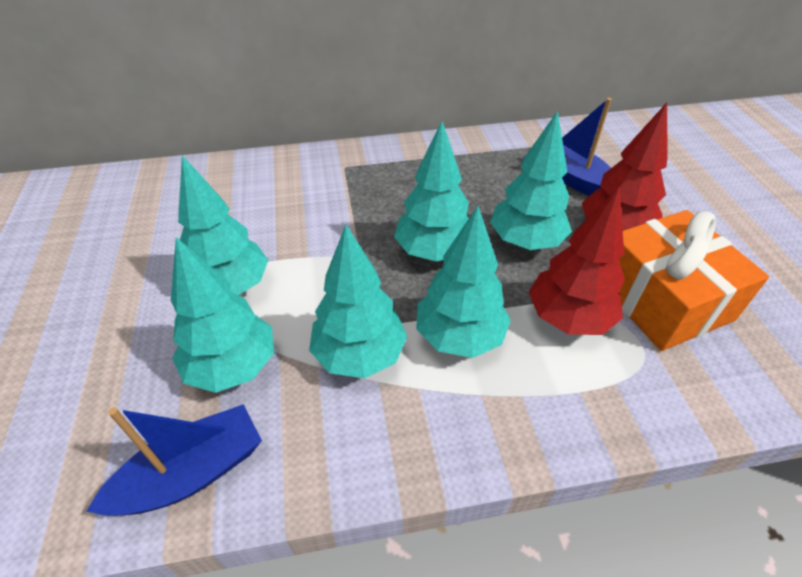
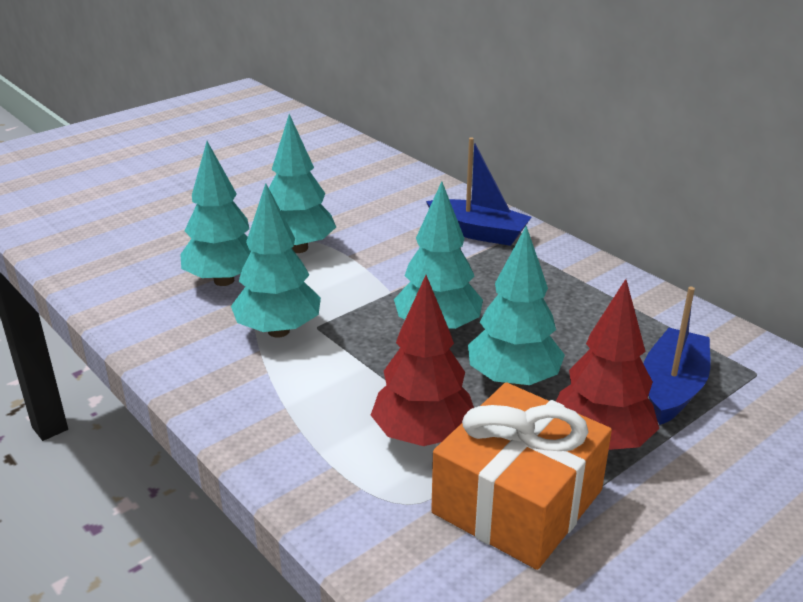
camera: 60 degrees right, 15 degrees down
(192, 473) = (129, 301): blue boat -> blue boat (478, 233)
(459, 337) = (341, 376): turquoise tree -> none

